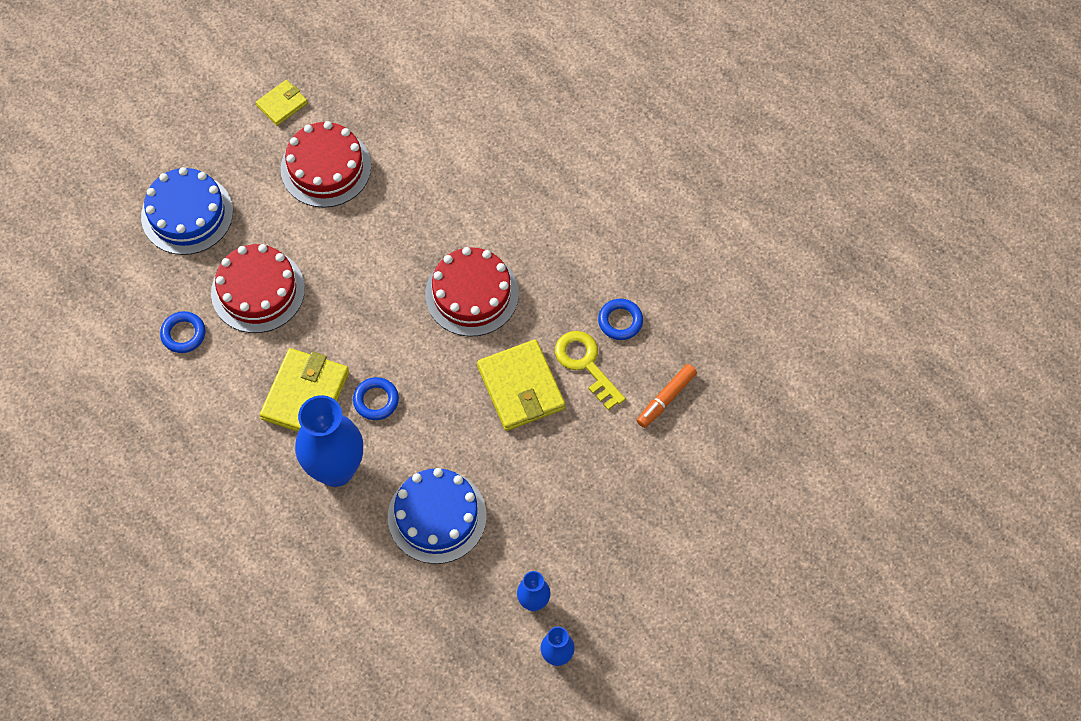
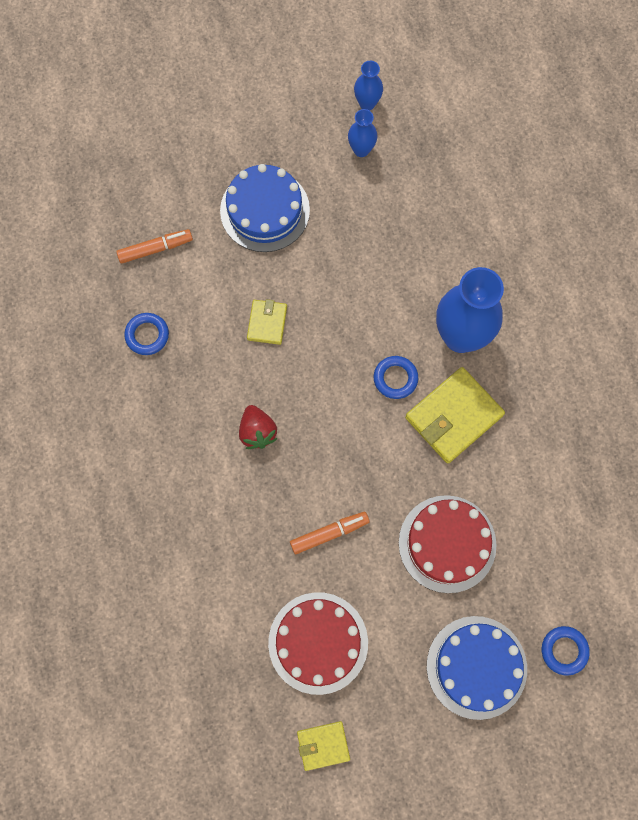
camera: 150 degrees left, 10 degrees up
(183, 334) = (535, 537): blue ring -> blue ring (564, 650)
(362, 248) = (329, 533): none -> orange marker
(437, 516) = (398, 253): blue cake -> blue cake (265, 210)
(472, 294) = (257, 432): red cake -> red strawberry
(521, 387) = (267, 323): yellow wallet -> yellow wallet, size x0.56
(585, 364) = (201, 313): yellow key -> none

